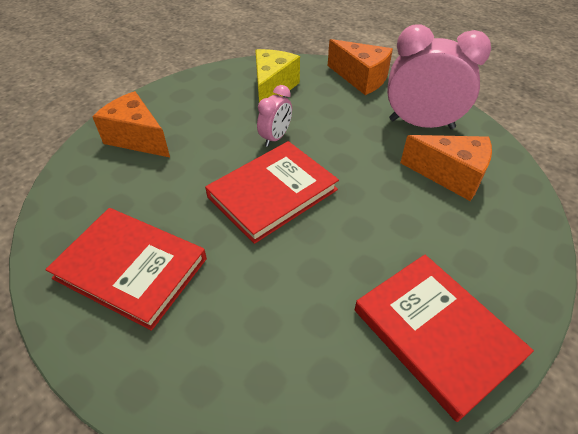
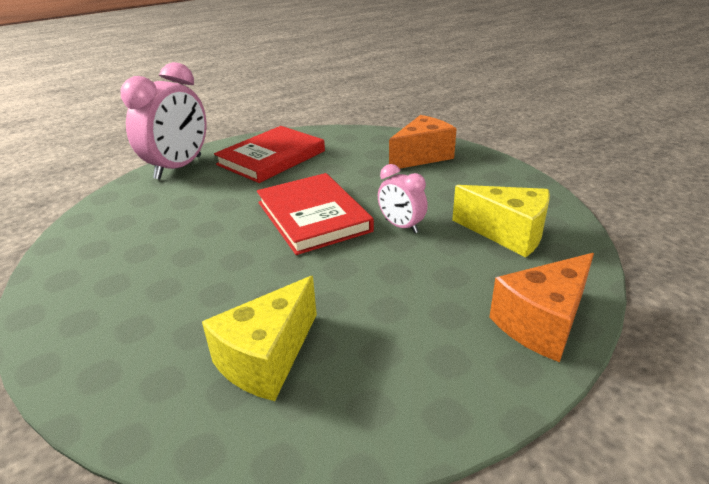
camera: 105 degrees right, 15 degrees down
(421, 124) = (396, 364): pink clock -> pink clock (178, 167)
(436, 333) = (94, 279): red book -> none
(450, 176) = (267, 358): orange cheese -> yellow cheese

